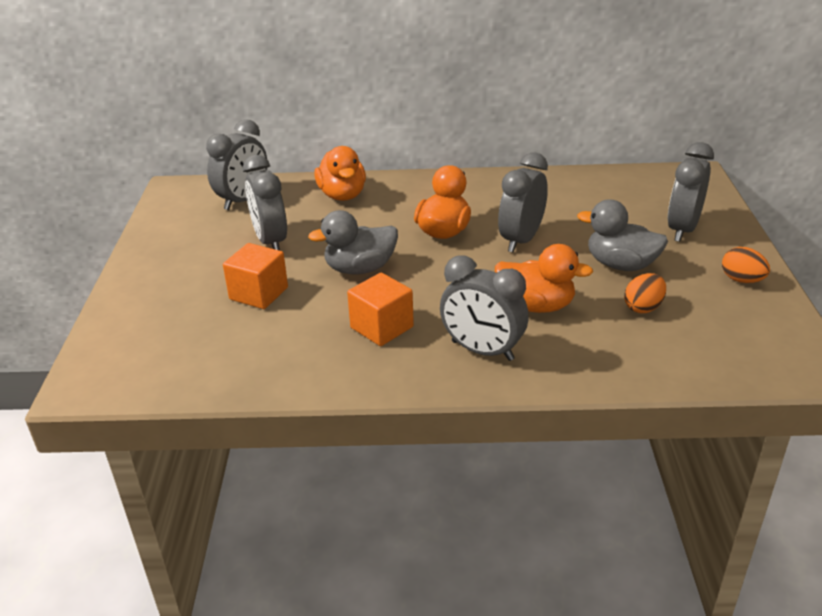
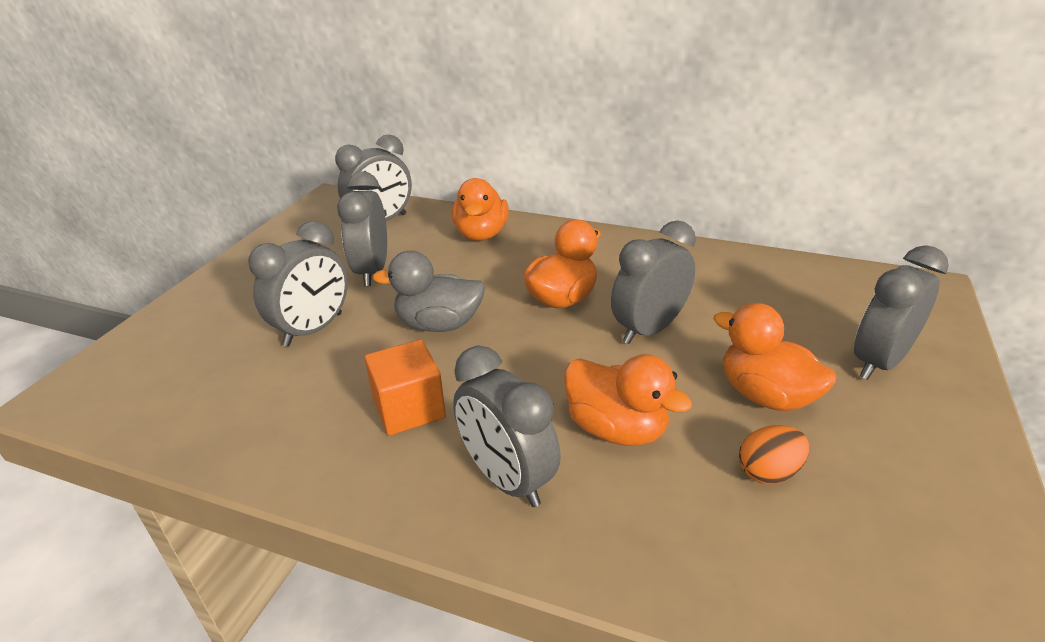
camera: 20 degrees right, 0 degrees up
(259, 293) = (313, 329): orange cube -> grey clock
(621, 265) = (765, 395): grey duck -> orange duck
(741, 280) = (945, 465): orange egg -> none

